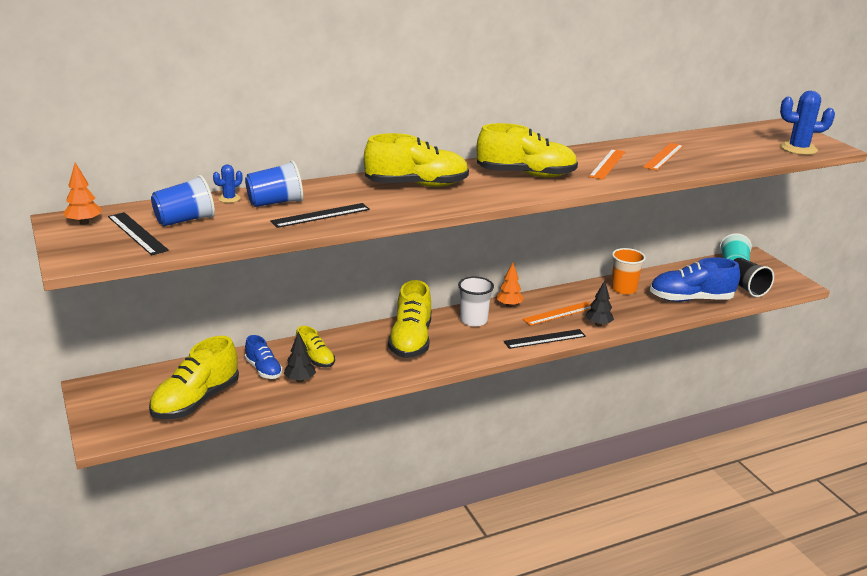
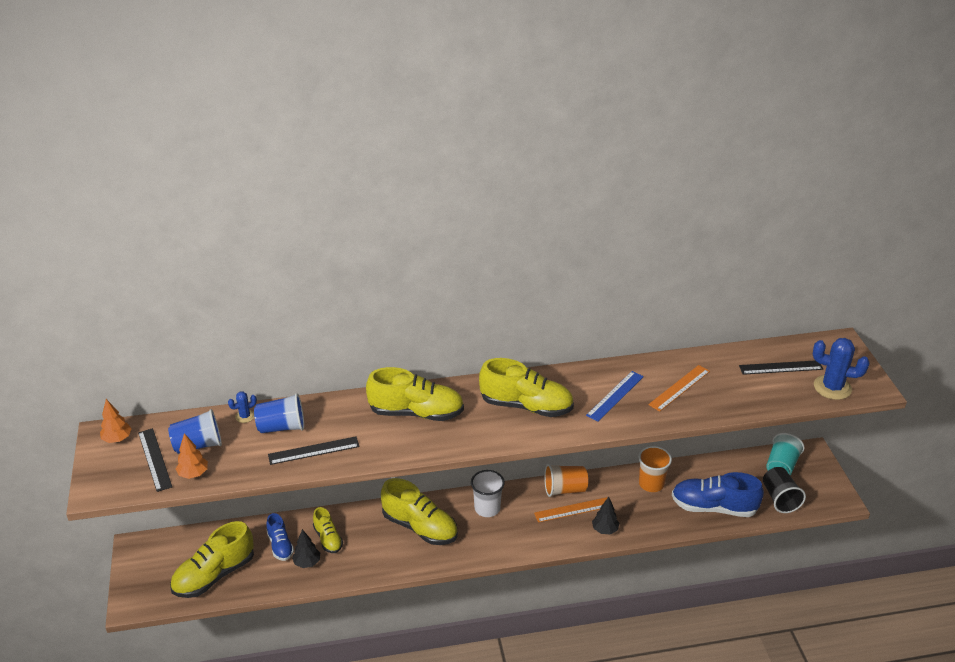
camera: 15 degrees right, 10 degrees up
(411, 340) = (420, 527): yellow shoe -> yellow shoe turned 75 degrees counterclockwise
(509, 305) = (528, 492): orange tree -> orange tree (193, 474)
(543, 300) = (564, 489): none -> orange cup
(544, 339) = (545, 542): black ruler -> black ruler (780, 367)
(607, 164) = (615, 396): orange ruler -> blue ruler

